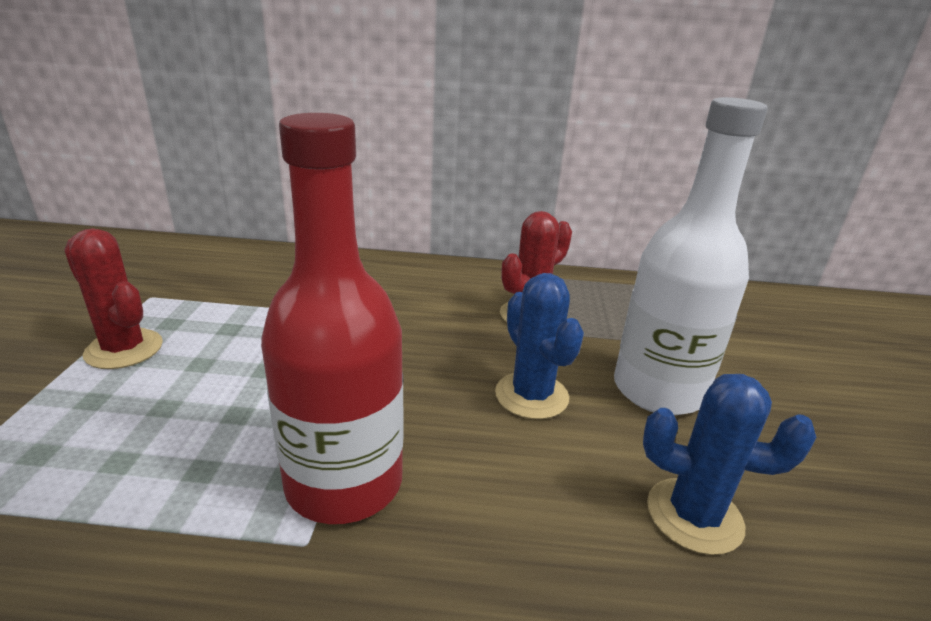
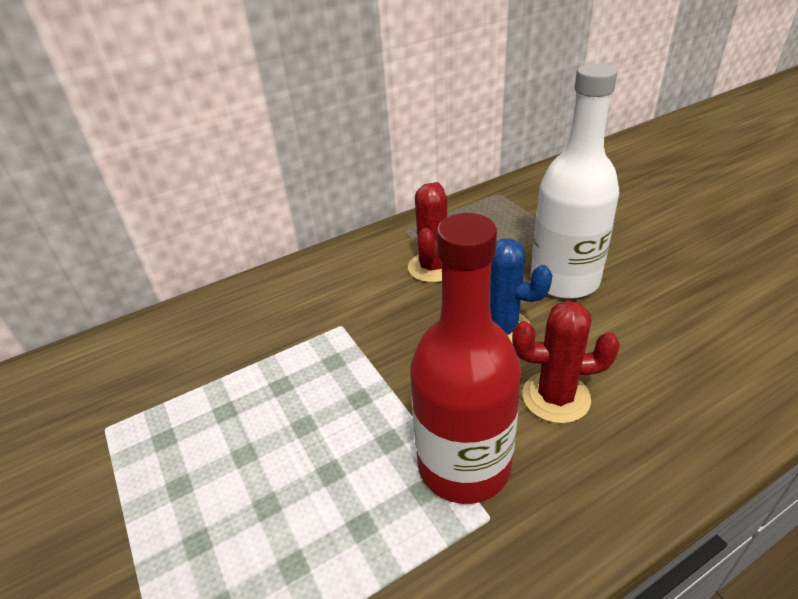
camera: 30 degrees left, 10 degrees up
(124, 349) = (157, 486): red cactus -> red cactus (556, 397)
(694, 515) = (656, 351): blue cactus -> none

